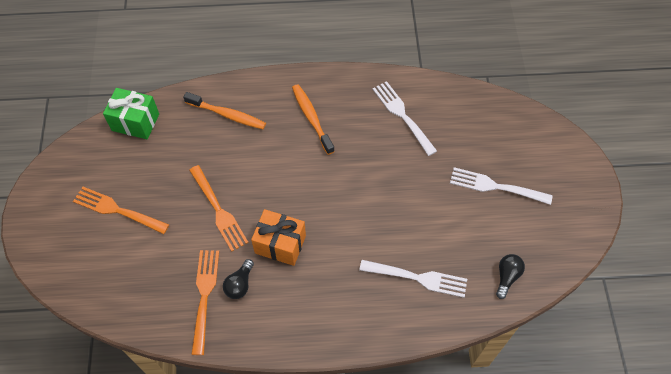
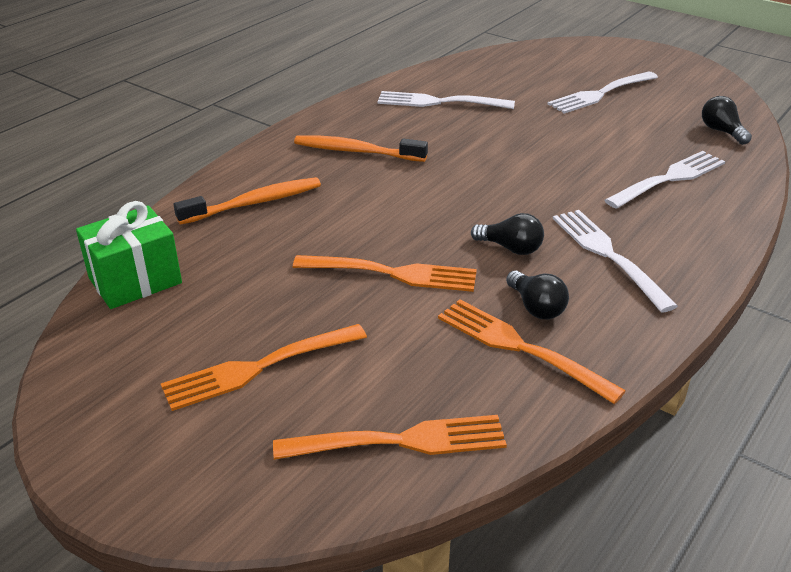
camera: 50 degrees left, 25 degrees down
(113, 290) = (400, 441): none -> orange fork
(280, 244) = (510, 248): orange gift -> black light bulb
(310, 290) = (608, 255): none -> white fork

